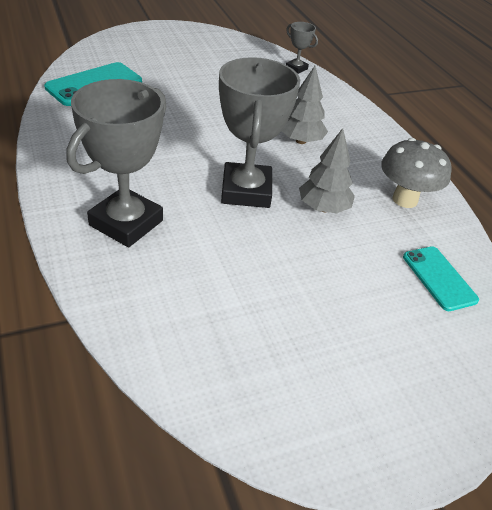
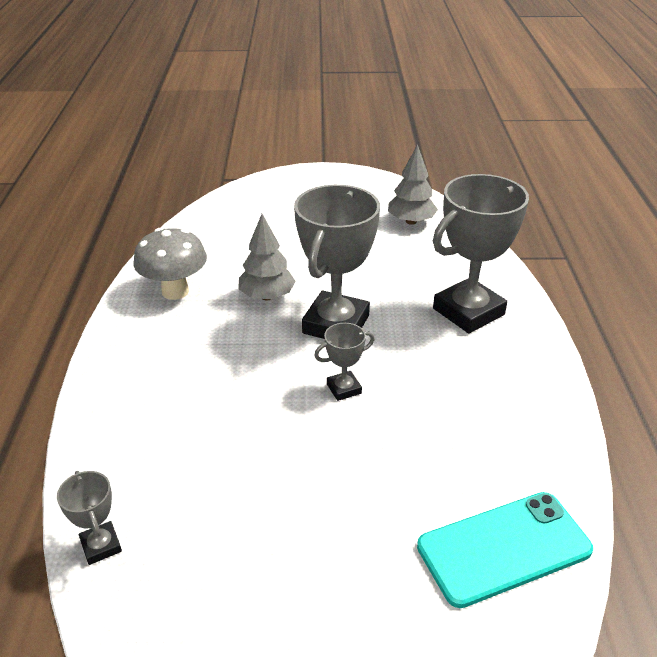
camera: 155 degrees left, 5 degrees down
(214, 145) = (344, 389): none -> grey trophy
(301, 141) = (226, 378): grey tree -> grey tree (411, 221)
(439, 278) = (218, 233): turquoise phone -> none

